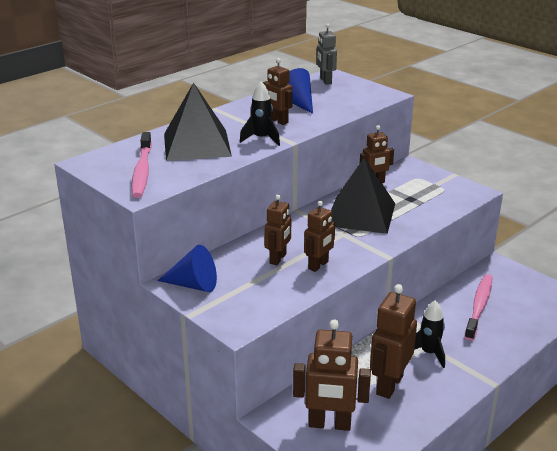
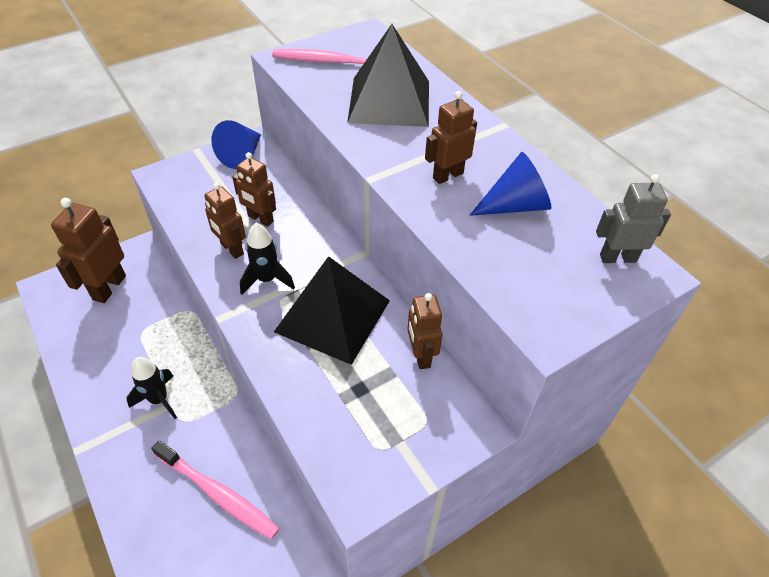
camera: 100 degrees right, 20 degrees up
(261, 139) = (390, 152): black rocket -> black rocket (267, 280)
(389, 385) = (131, 347): brown robot -> none

